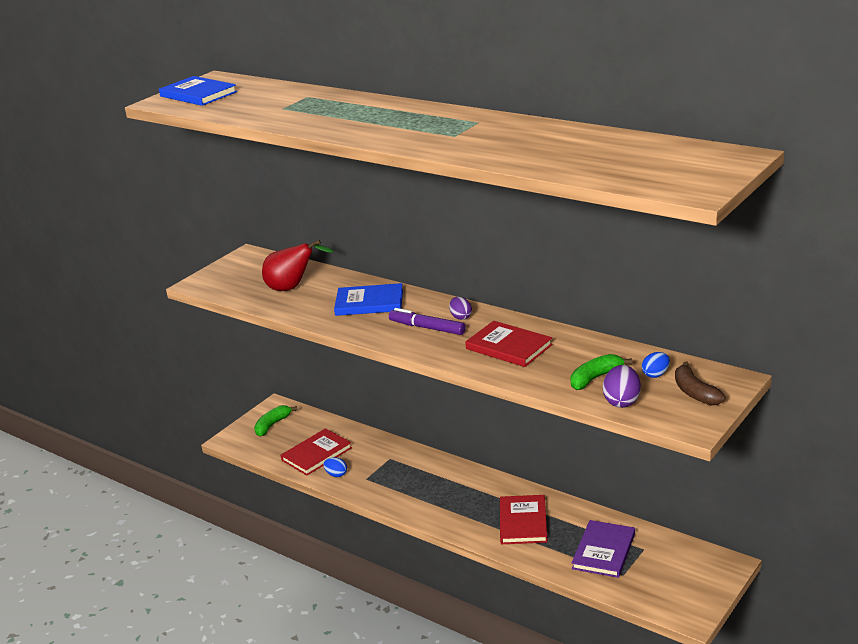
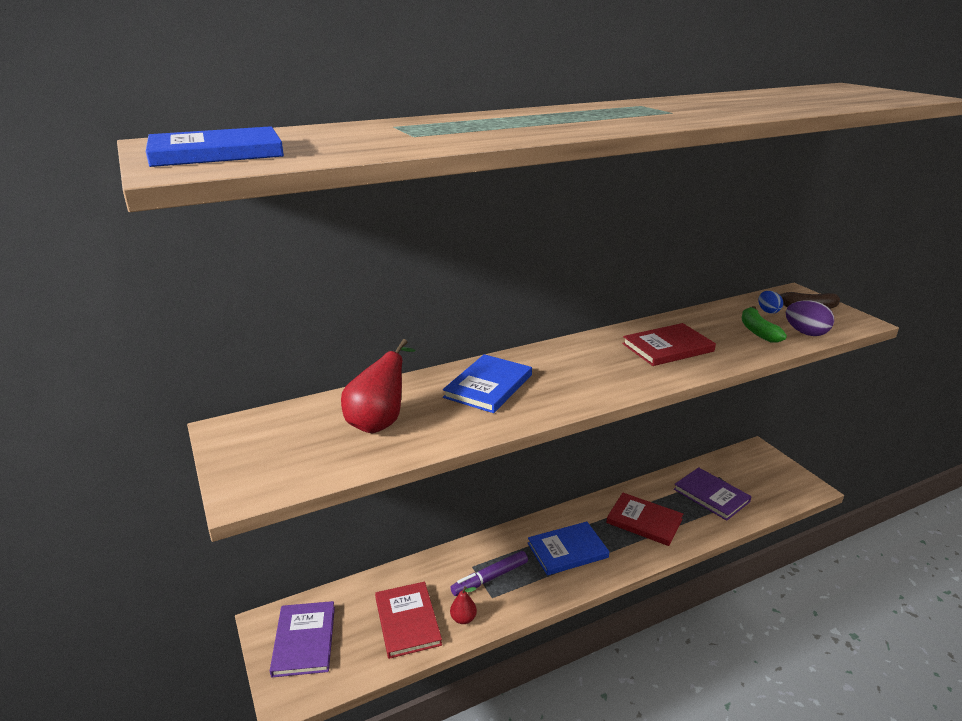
camera: 65 degrees left, 0 degrees up
(272, 425) = (304, 640): green banana -> purple book
(336, 474) = (463, 618): blue egg -> red pear
(427, 328) = (586, 372): purple marker -> purple marker (490, 578)
(446, 494) = (567, 550): none -> blue book
(461, 317) = (582, 351): purple egg -> none

